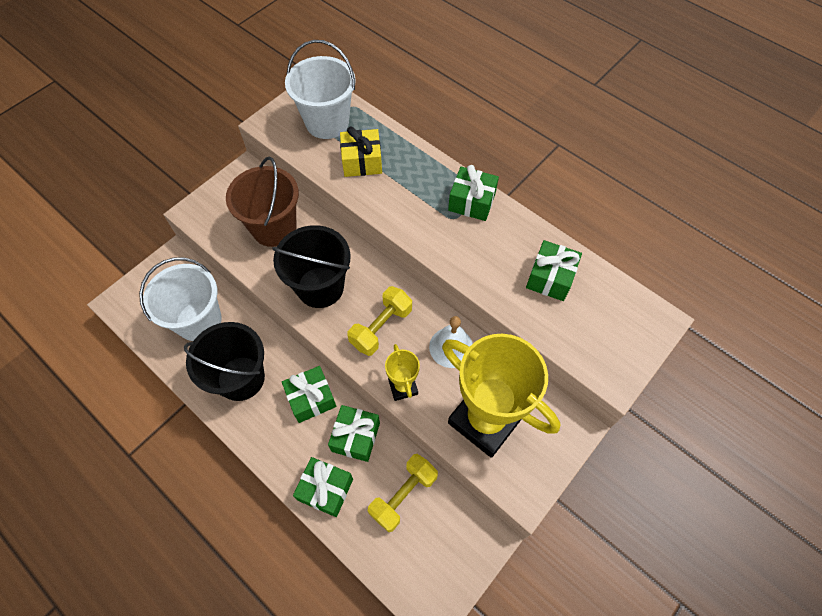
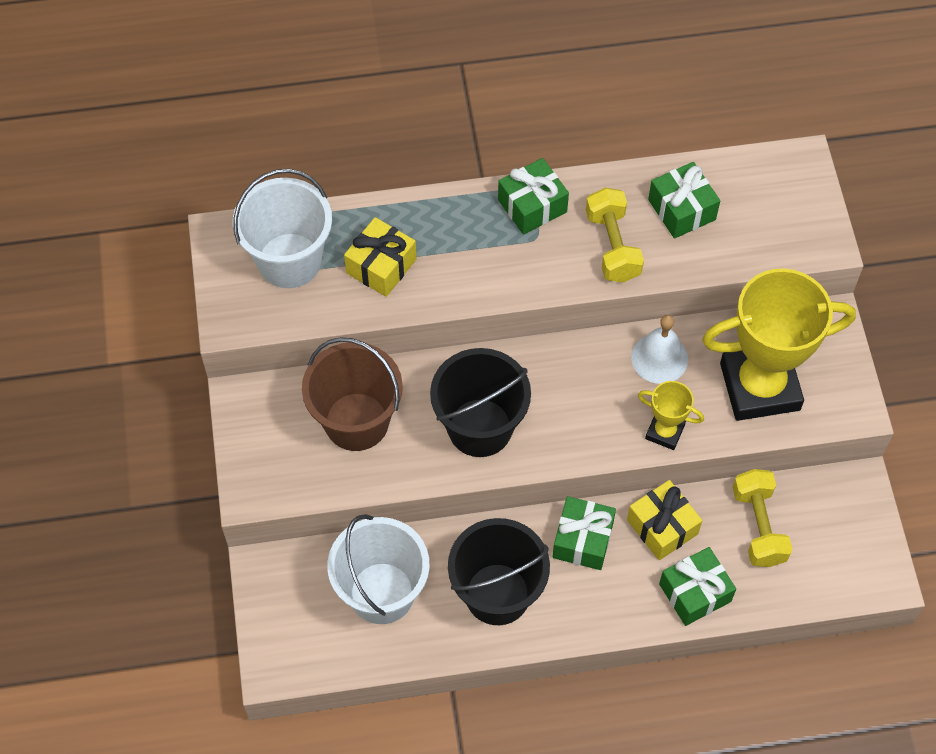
camera: 50 degrees left, 0 degrees up
(356, 437) = (662, 527): green gift -> yellow gift
(381, 327) = (581, 404): yellow dumbbell -> yellow dumbbell (612, 246)

